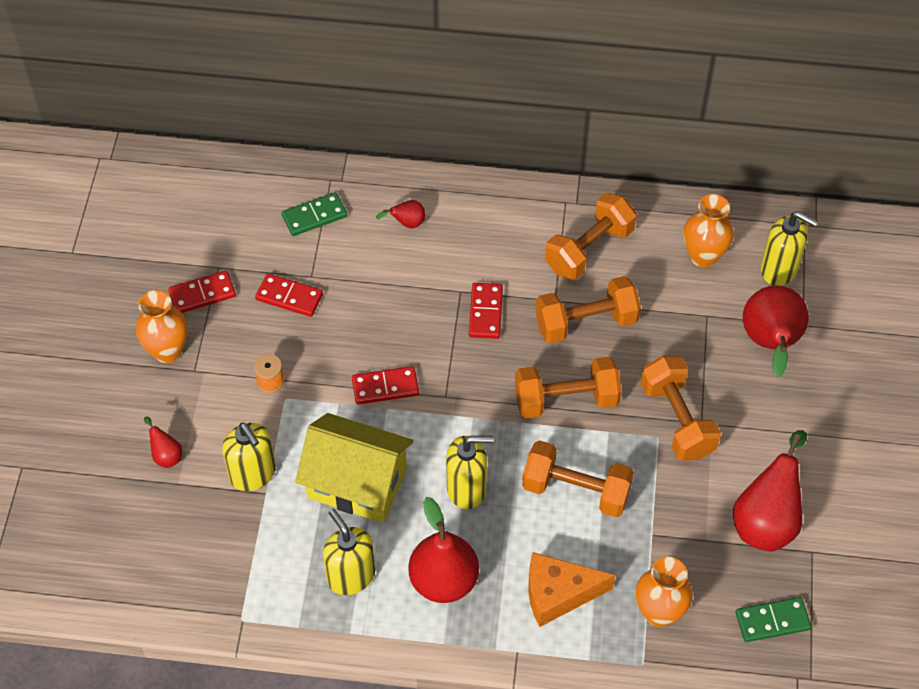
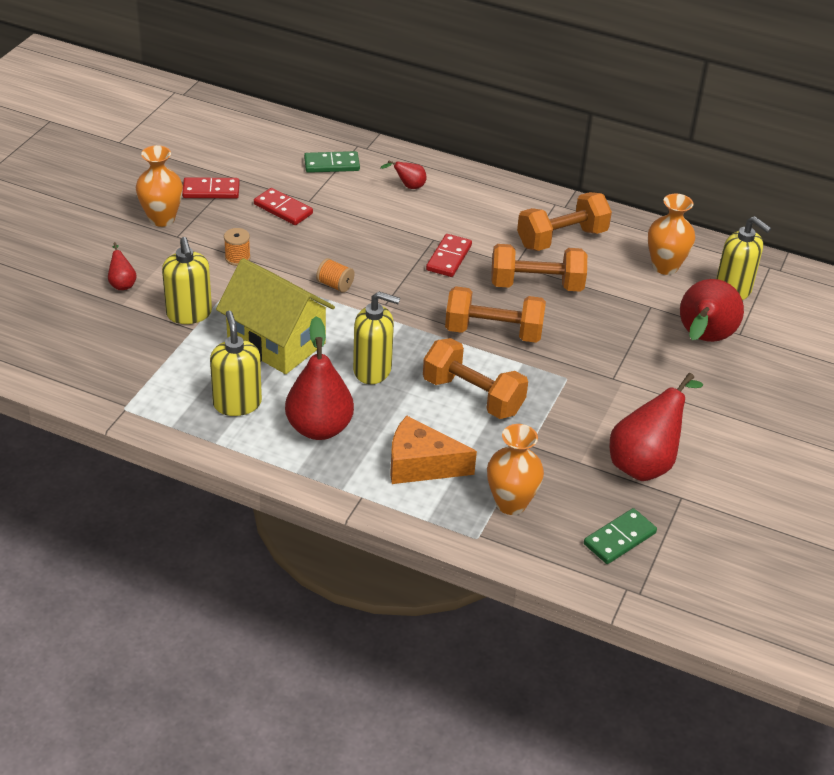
camera: 15 degrees right, 15 degrees down
(385, 387) = (335, 285): red domino -> orange spool
(677, 420) = (590, 370): orange dumbbell -> none
(772, 621) = (619, 538): green domino -> green domino turned 45 degrees counterclockwise

